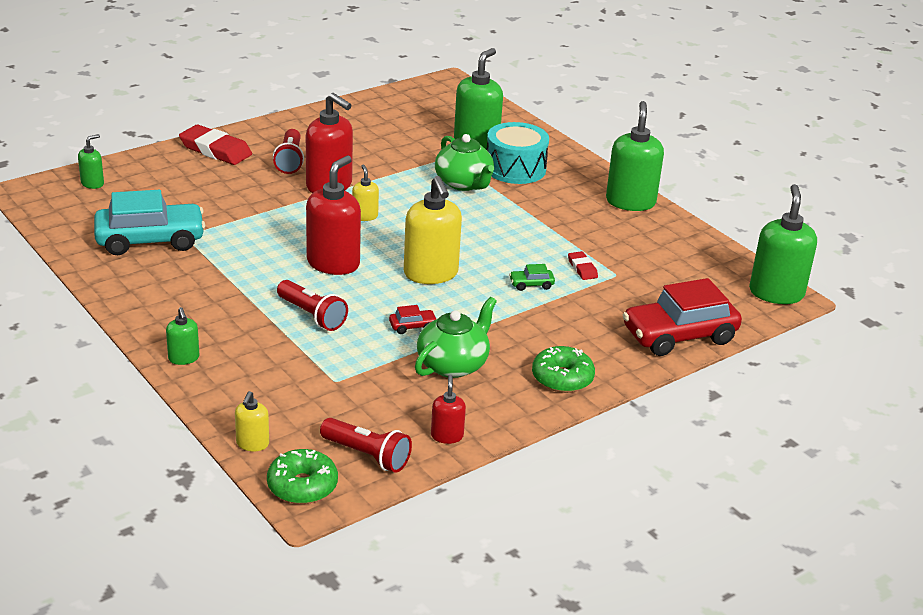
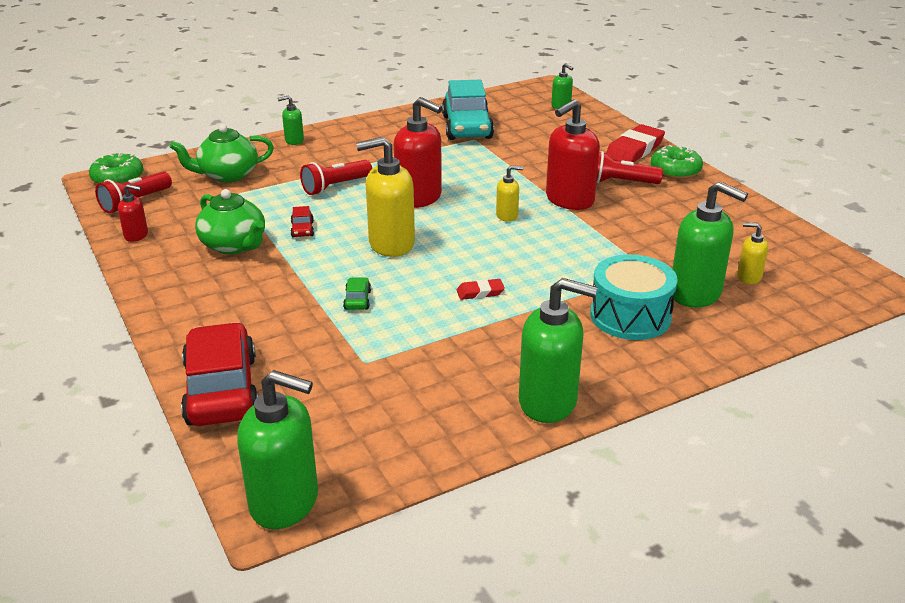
camera: 100 degrees right, 0 degrees up
(252, 444) = (177, 163): yellow soap dispenser -> yellow soap dispenser (748, 277)
(464, 183) = (585, 276): green teapot -> green teapot (227, 175)
(562, 378) = (184, 300): green donut -> green donut (675, 171)
(582, 268) = (383, 338): red eraser -> red eraser (480, 292)

